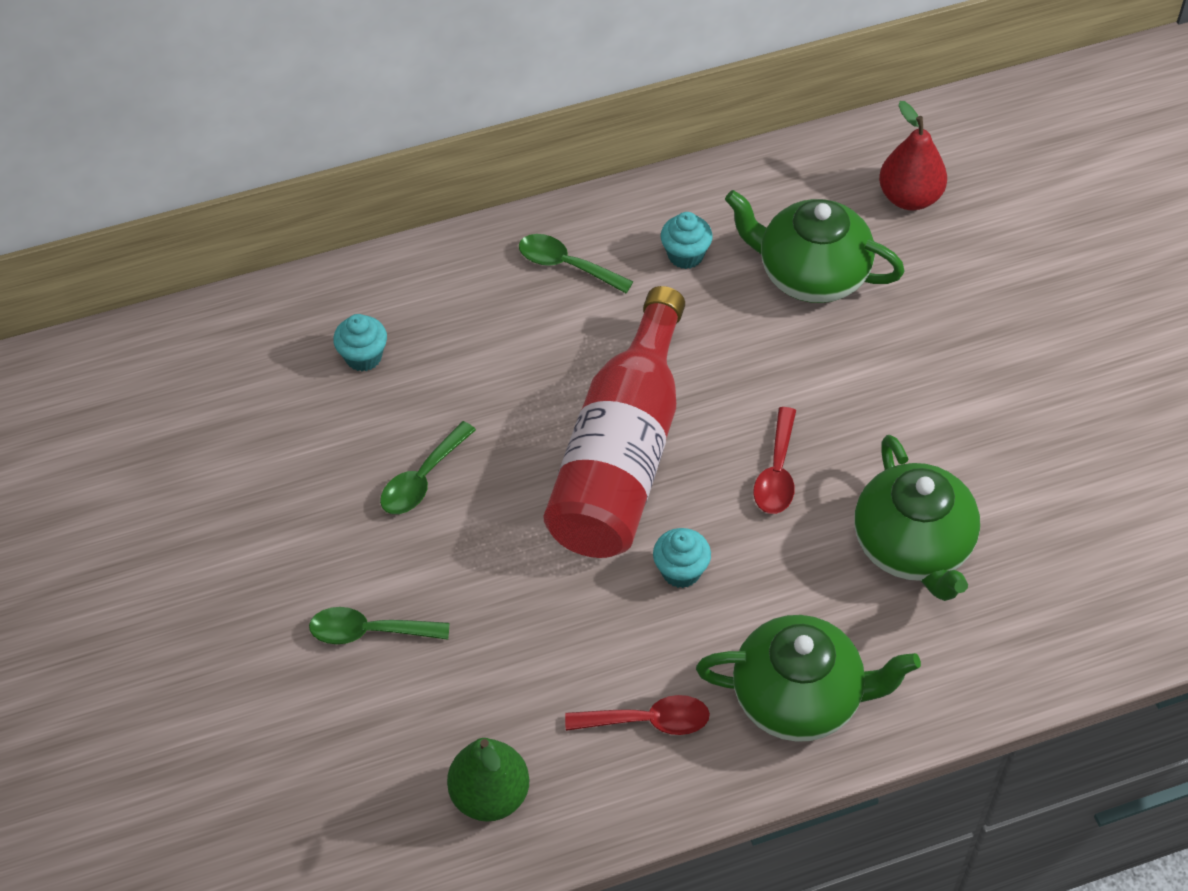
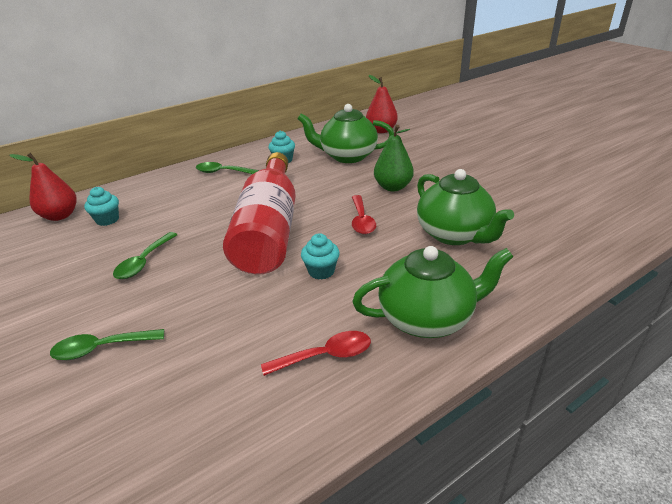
camera: 15 degrees left, 20 degrees down
(285, 324) = (60, 216): none -> red pear
(490, 795) = (206, 440): green pear -> green pear (393, 187)

